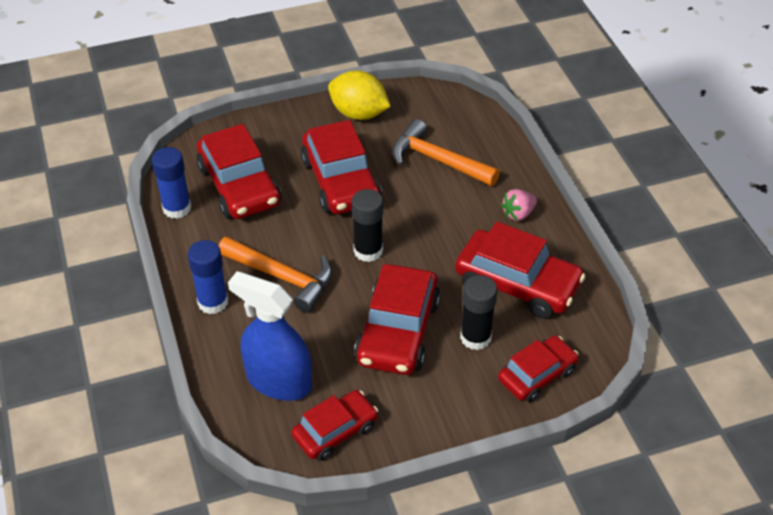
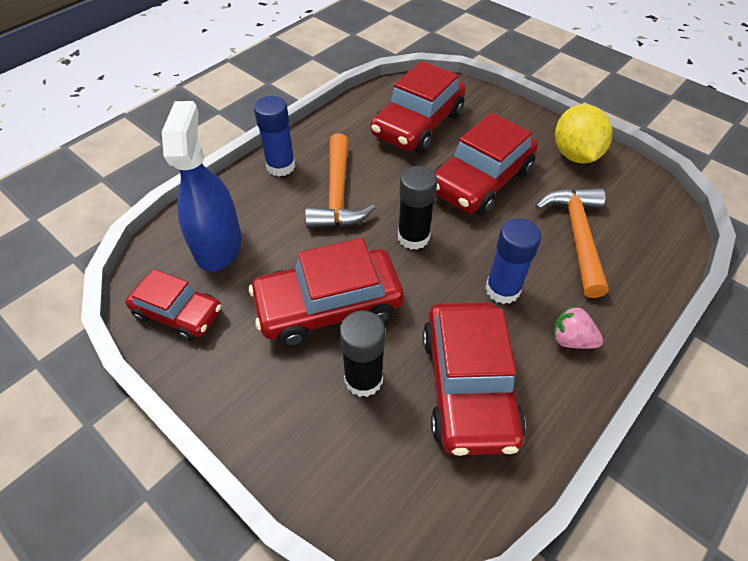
camera: 60 degrees right, 5 degrees up
(177, 208) = (364, 103): blue glue stick -> blue glue stick (502, 289)
(537, 375) = (346, 470): red car -> none

